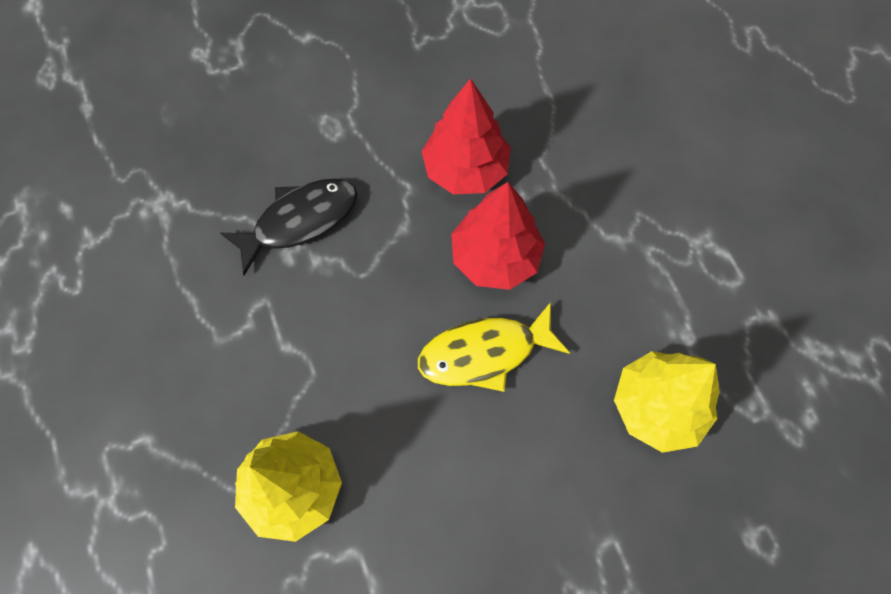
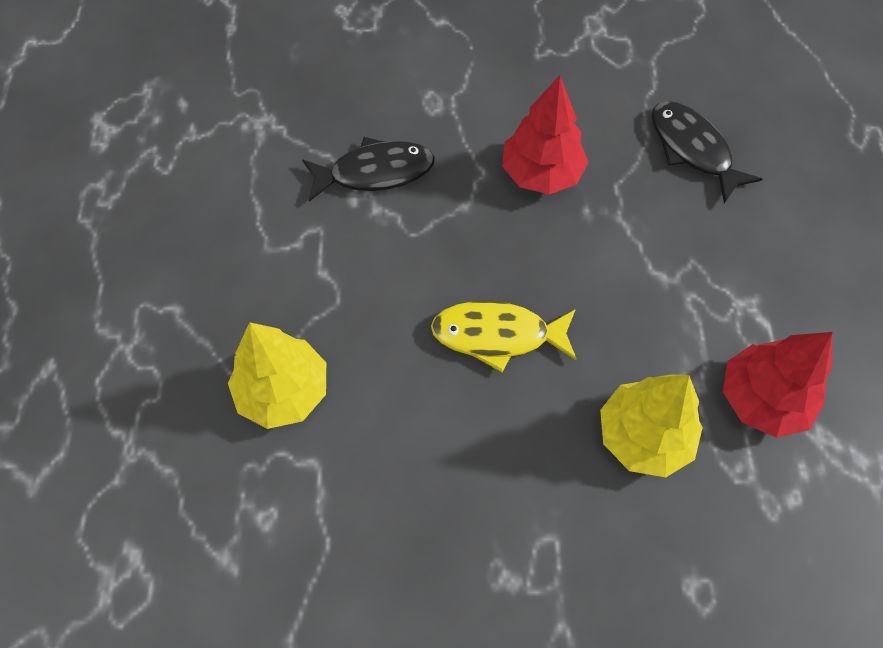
camera: 20 degrees right, 5 degrees down
(495, 257) = (539, 257): red tree -> red tree (762, 399)
(599, 100) = (692, 149): none -> black fish

